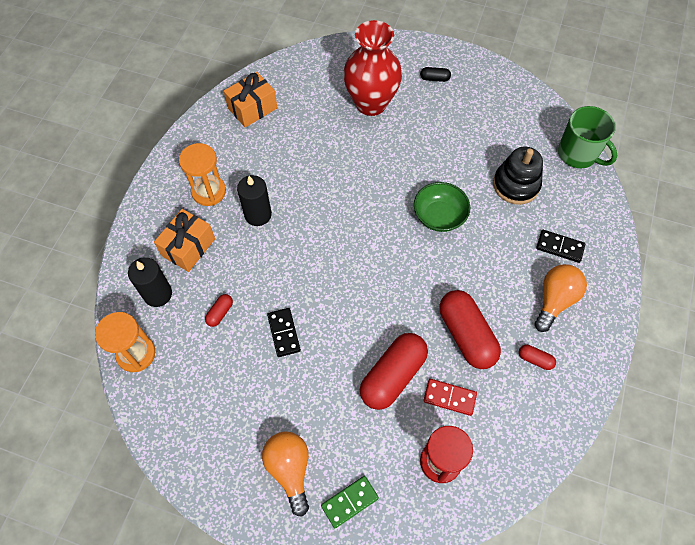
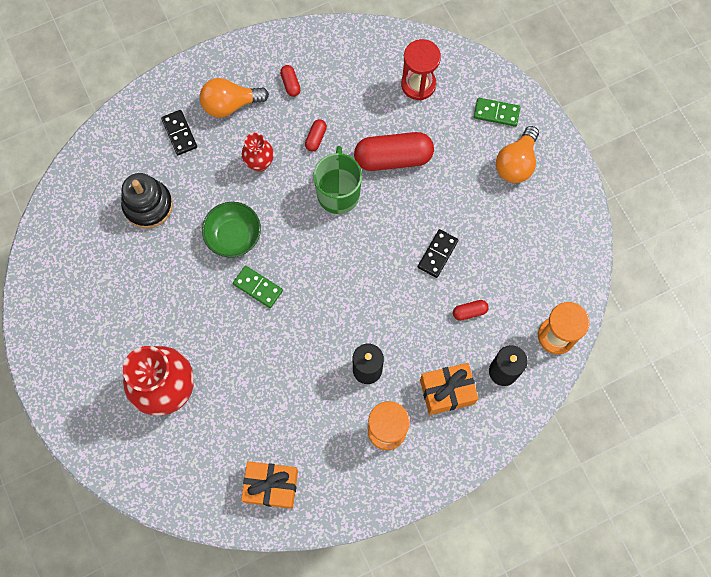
camera: 135 degrees left, 10 degrees up
(385, 200) = (258, 287): none -> green domino
(434, 78) = (87, 362): black capsule -> none
(449, 397) = (371, 112): red domino -> none
(466, 335) = (316, 138): red capsule -> red capsule, size x0.44
(482, 278) = (259, 163): none -> red vase
(578, 154) = (70, 184): green mug -> green mug (338, 193)

